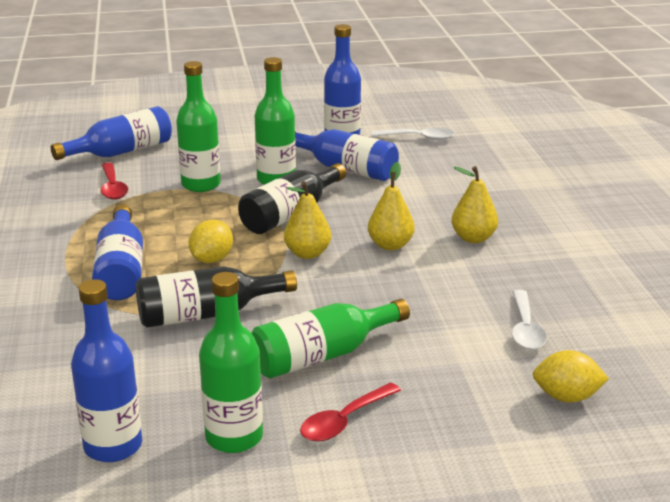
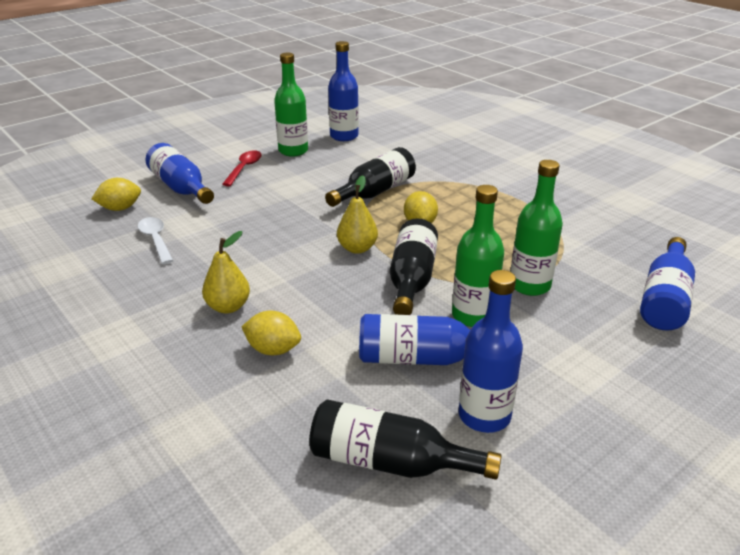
camera: 150 degrees right, 5 degrees up
(113, 188) = (591, 257): red spoon -> none
(121, 270) = (466, 200): blue bottle -> blue bottle (181, 188)
(322, 355) = (282, 191): green bottle -> none
(390, 245) = (298, 276): yellow pear -> none
(419, 138) = (390, 462): white spoon -> black bottle
(452, 200) = (273, 350): none -> yellow lemon

